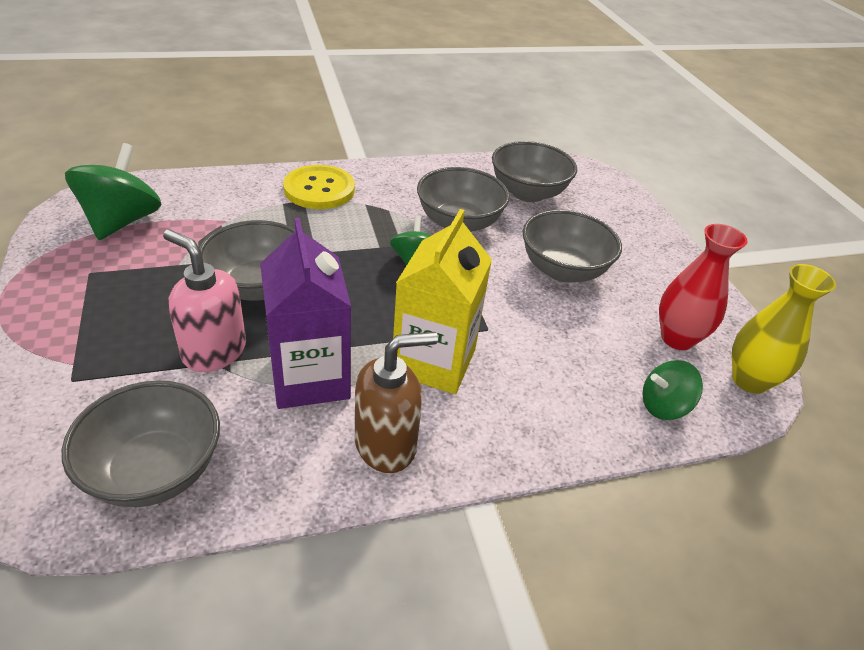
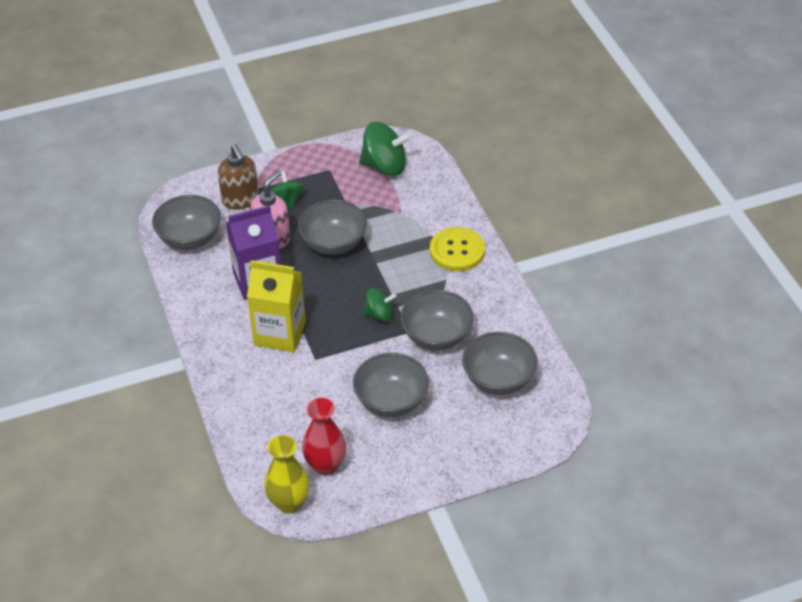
camera: 90 degrees right, 5 degrees up
(386, 444) = (213, 319): brown soap dispenser -> brown soap dispenser (240, 200)
(663, 406) = (258, 449): green spinning top -> green spinning top (287, 200)

